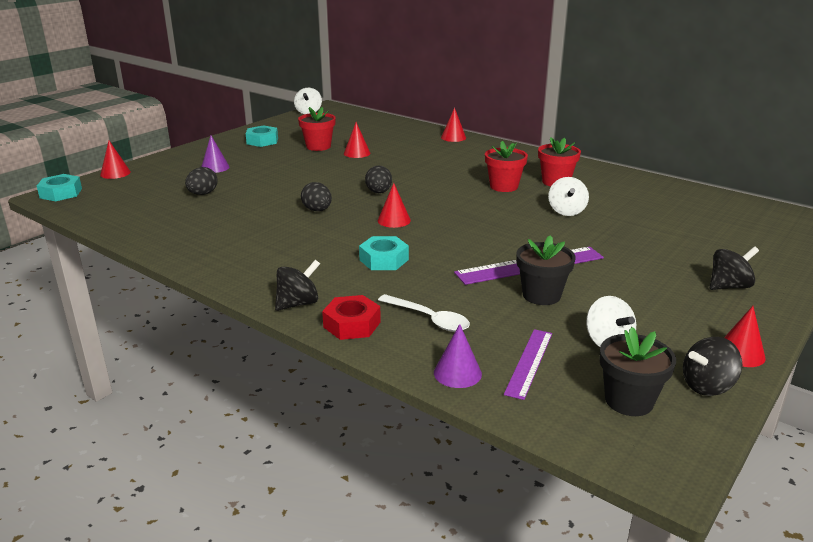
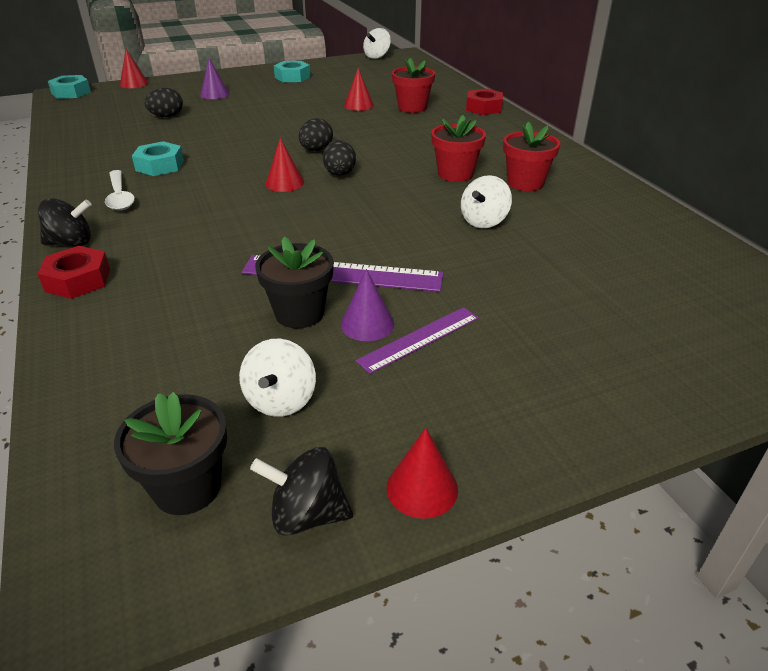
camera: 30 degrees right, 10 degrees up
(317, 210) = (233, 155): black egg -> black egg (340, 174)
(318, 146) = (333, 92): red flower pot -> red flower pot (412, 108)
(384, 260) = (210, 222): turquoise nut -> turquoise nut (160, 166)
(429, 319) = (150, 300): white spoon -> white spoon (120, 197)
(453, 137) = (483, 108): red cone -> red nut
(457, 373) = (80, 370): purple cone -> purple cone (367, 324)
(529, 362) = (162, 389): purple ruler -> purple ruler (419, 339)
(729, 286) = (552, 385): black spinning top -> none

